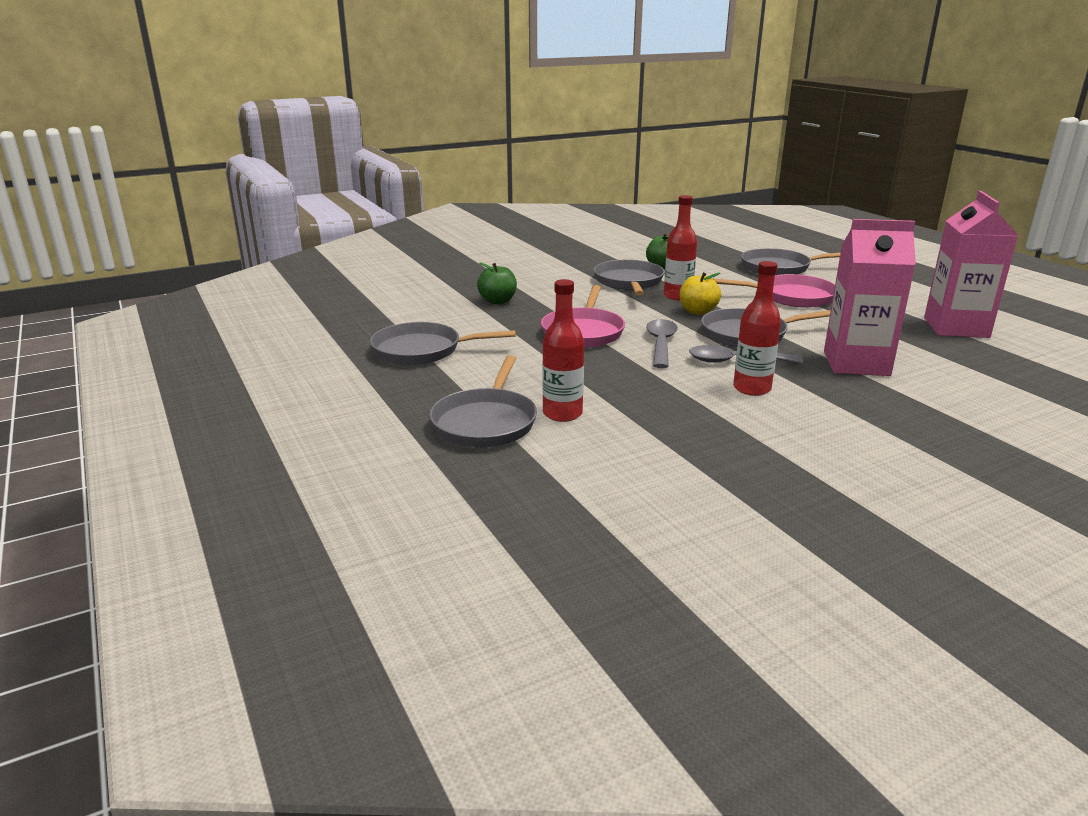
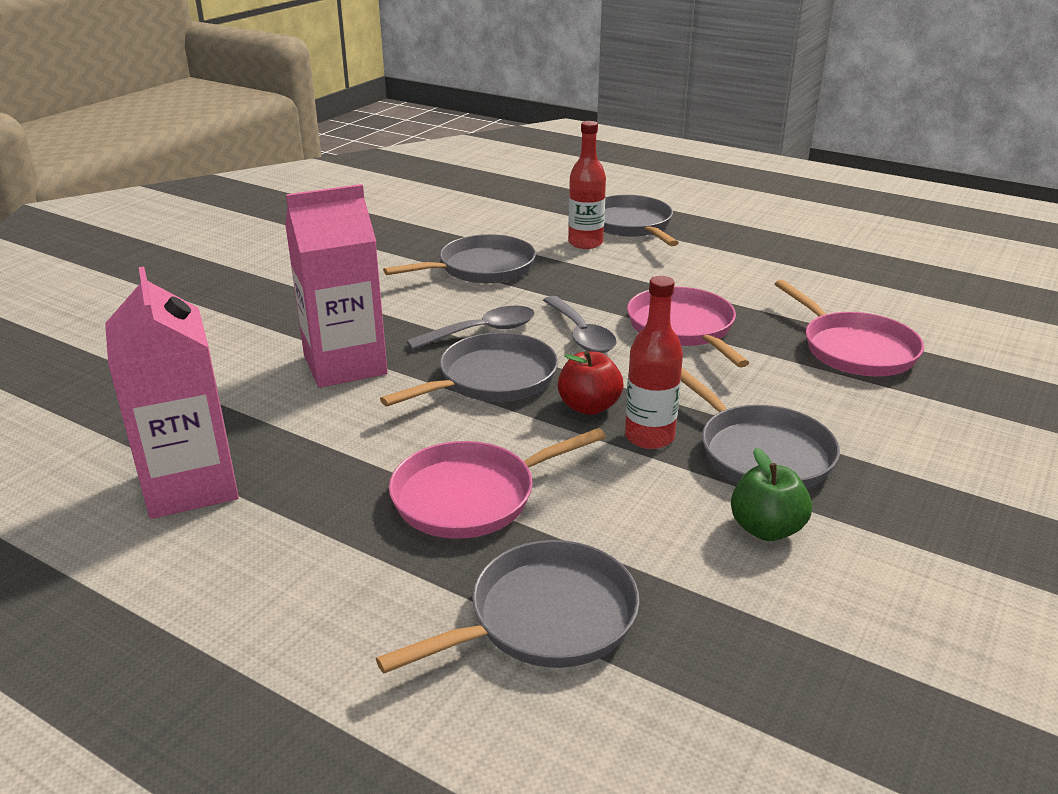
camera: 150 degrees right, 5 degrees up
(421, 350) = (791, 264): grey pan -> grey pan (482, 268)
(498, 301) = (855, 349): green apple -> pink pan
(697, 311) = (589, 407): yellow apple -> red apple
(752, 388) = (447, 303): red bottle -> none

